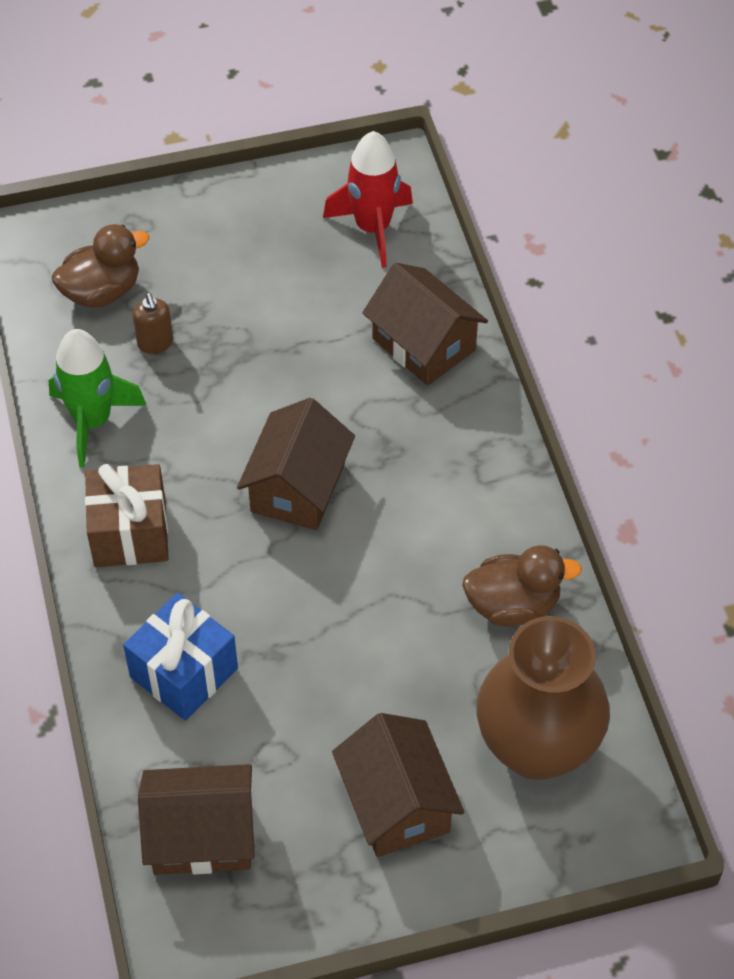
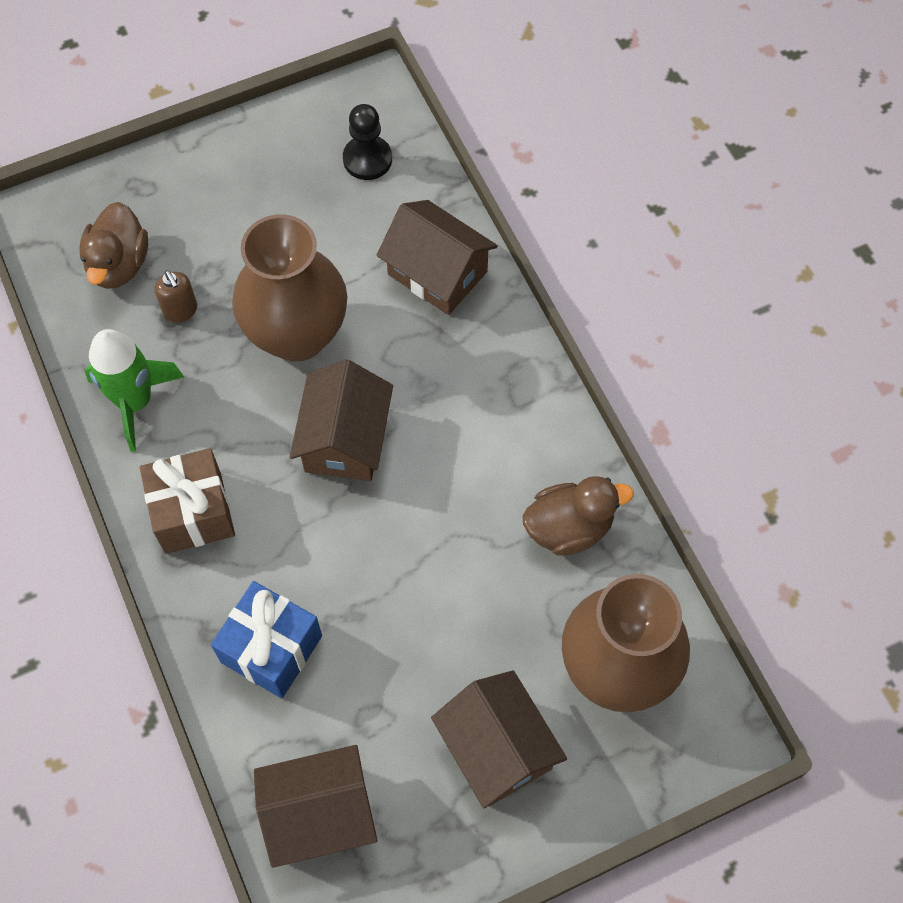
camera: 10 degrees left, 10 degrees up
(102, 292) = (119, 264): brown duck -> brown duck turned 135 degrees clockwise
(268, 382) = (297, 334): none -> brown vase
(373, 228) = (367, 159): red rocket -> black pawn

